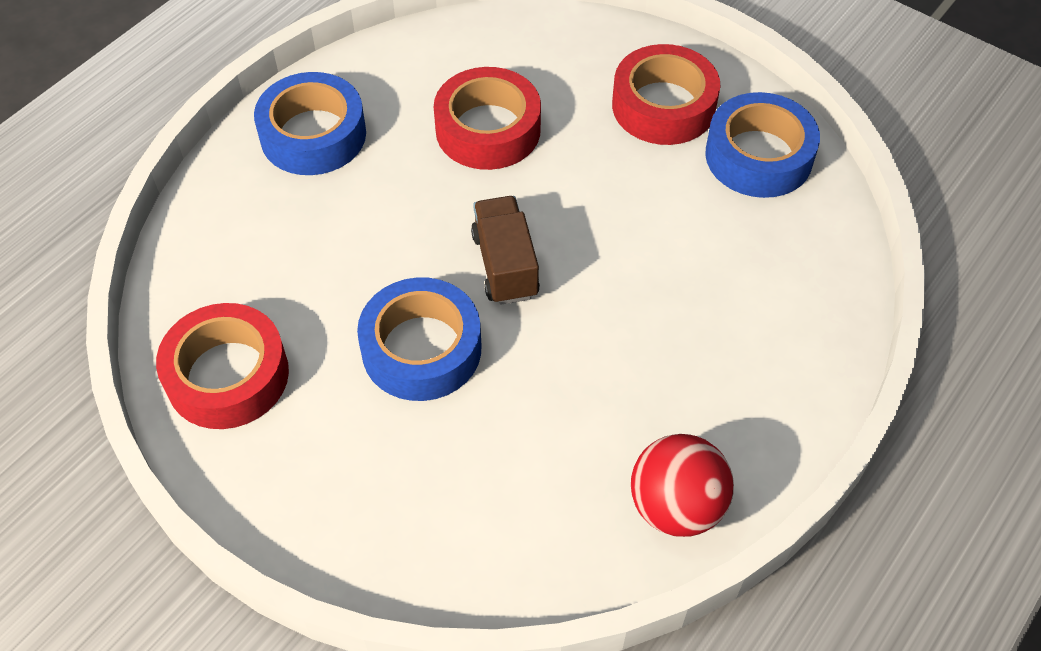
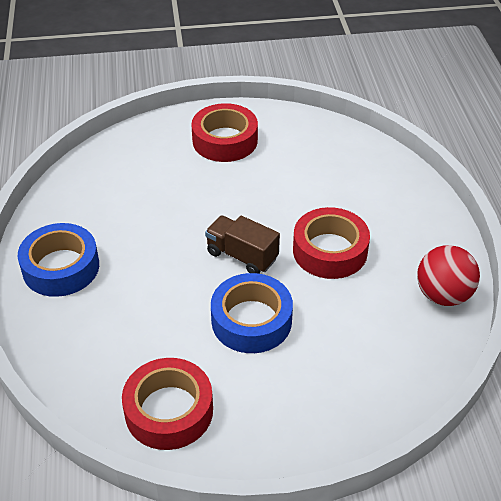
camera: 45 degrees left, 10 degrees down
(488, 129) = (153, 204): red tape -> red tape (330, 251)
(758, 156) = (293, 134): blue tape -> none

